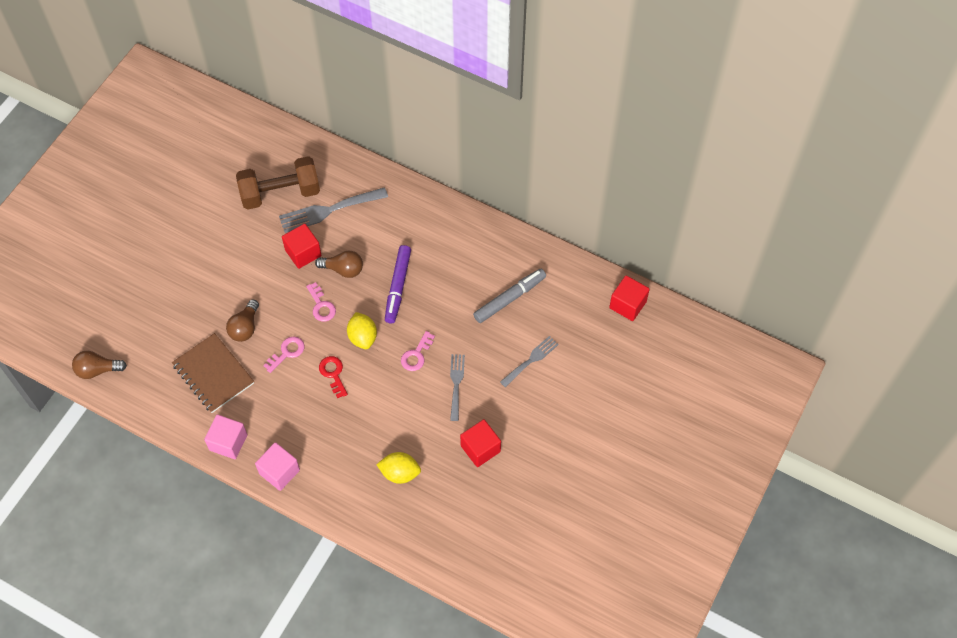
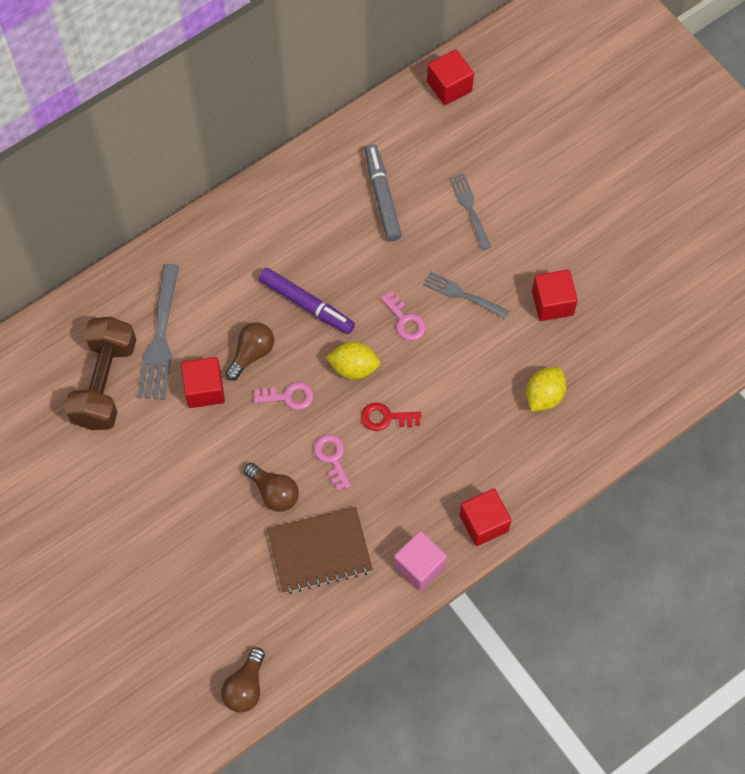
camera: 65 degrees left, 5 degrees up
(279, 472) = (484, 523): pink cube -> red cube

